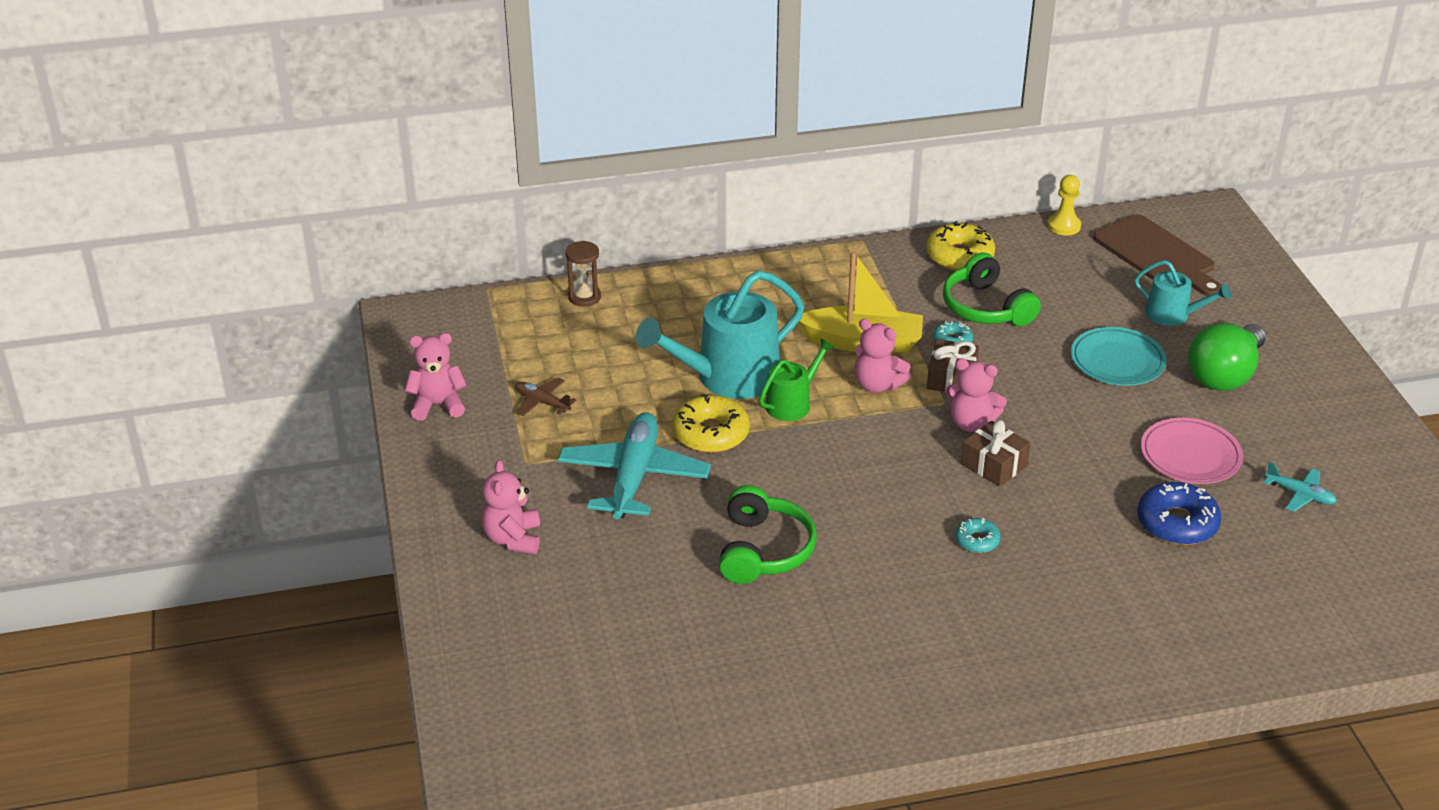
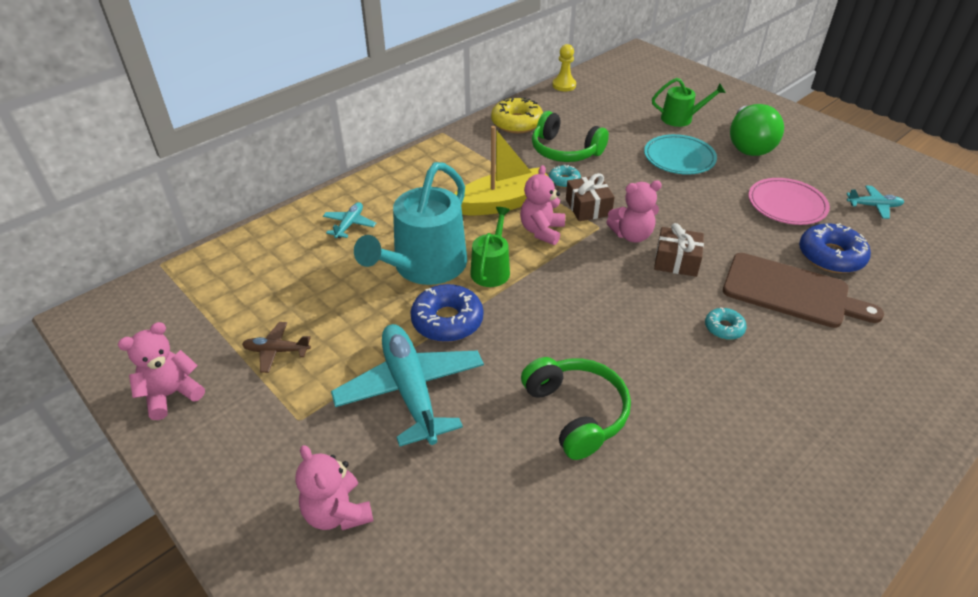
camera: 30 degrees left, 5 degrees up
(584, 297) = (255, 242): brown hourglass -> none
(686, 310) = (349, 224): none -> turquoise plane
(711, 433) = (447, 321): yellow donut -> blue donut
(877, 385) = (542, 231): pink teddy bear -> pink teddy bear turned 105 degrees clockwise
(1157, 255) = (635, 86): brown cutting board -> brown cutting board (791, 292)
(1172, 315) = (680, 118): turquoise watering can -> green watering can

